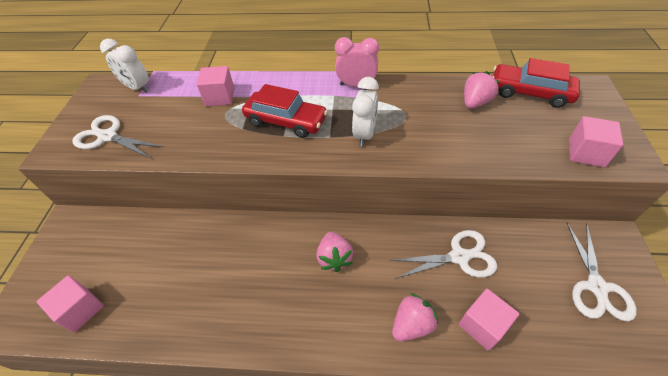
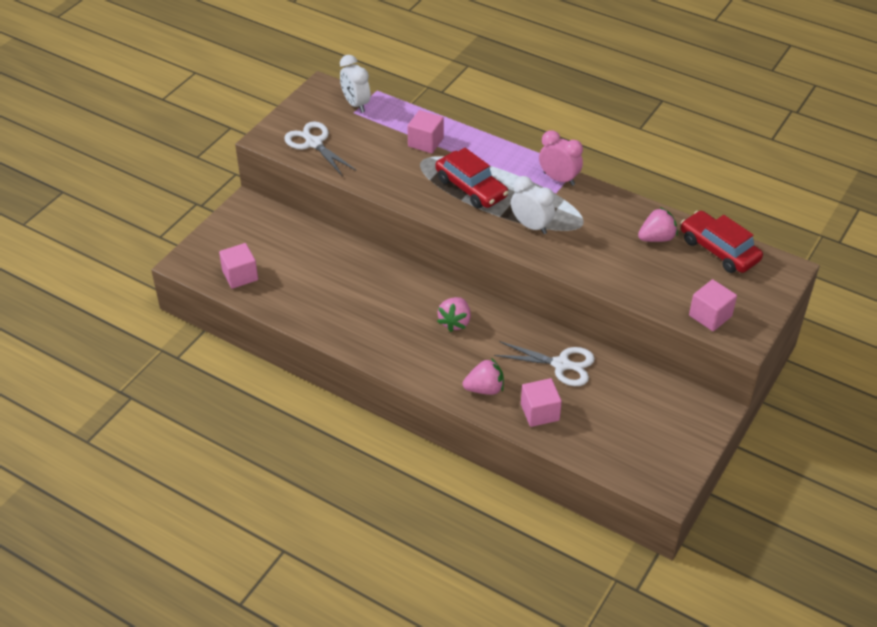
camera: 25 degrees right, 5 degrees down
(364, 134) = (531, 226): white clock -> white clock turned 90 degrees counterclockwise
(596, 287) = (658, 430): white scissors -> none

